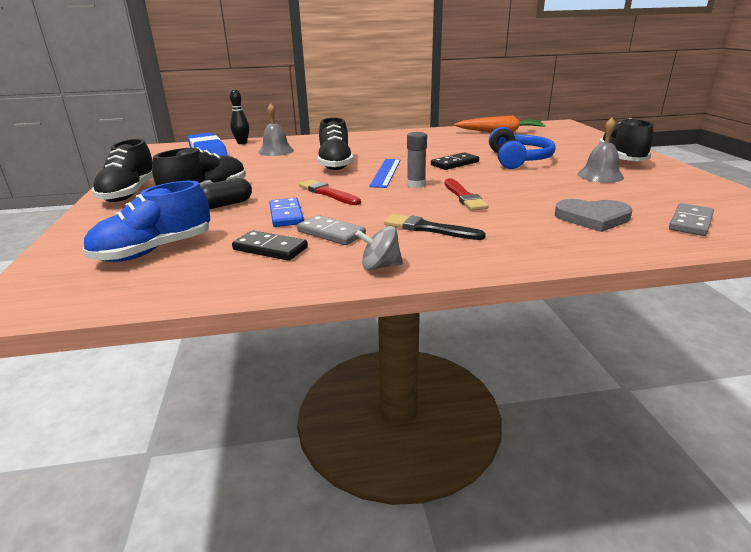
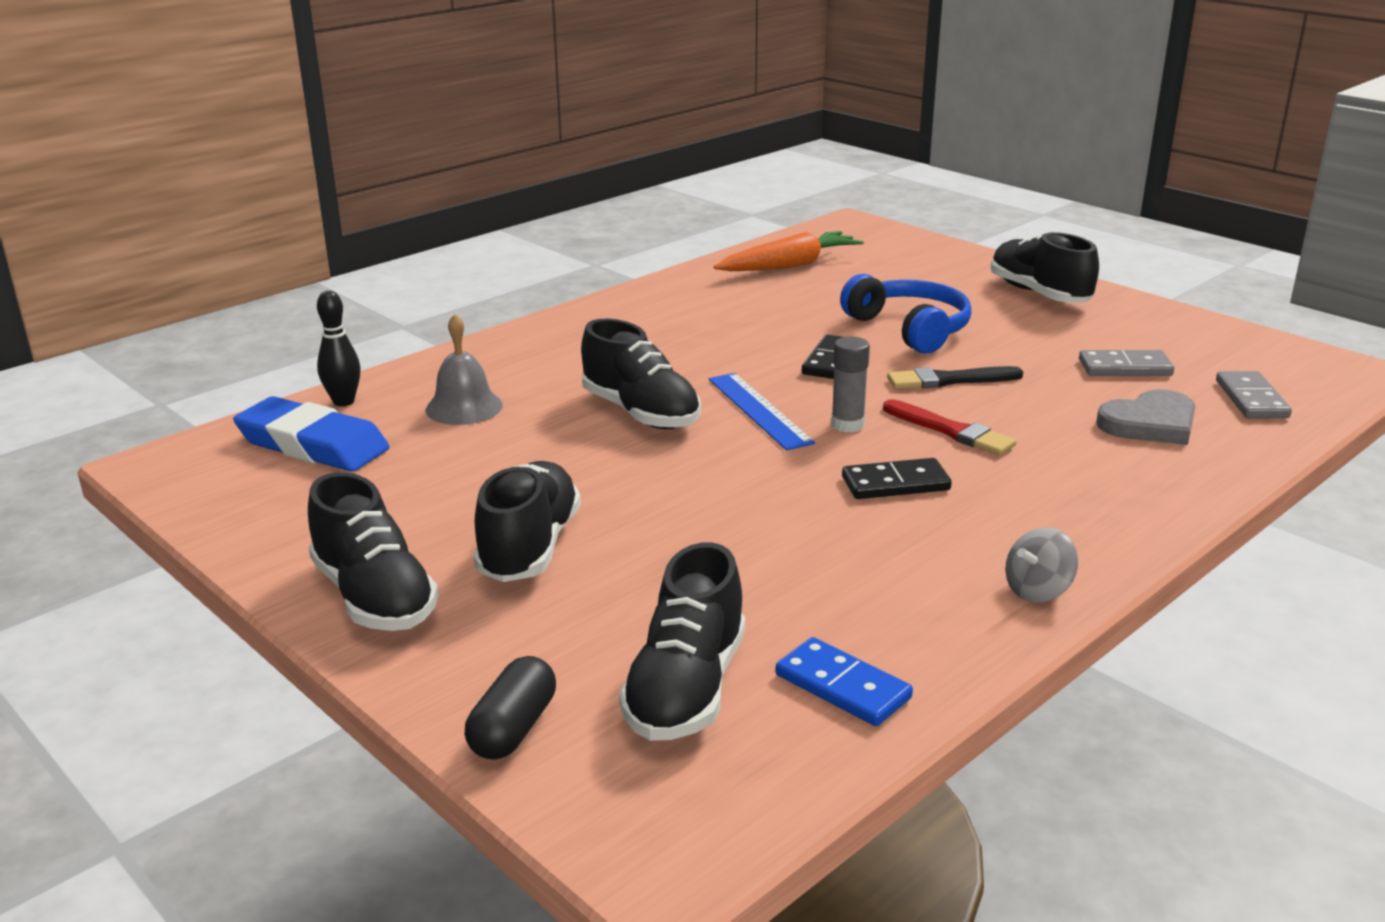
camera: 35 degrees left, 0 degrees up
(154, 250) = (686, 688): blue shoe -> black shoe
(226, 204) = (620, 560): black capsule -> black capsule (513, 728)
(270, 249) = (852, 617): black domino -> black domino (895, 483)
(286, 215) = (760, 548): blue domino -> blue domino (843, 686)
(328, 193) = (744, 483): red brush -> none
(331, 233) = (886, 559): grey domino -> grey domino (1125, 367)
(429, 229) = (998, 506): black brush -> black brush (950, 380)
(600, 175) = (1058, 338): grey bell -> none

